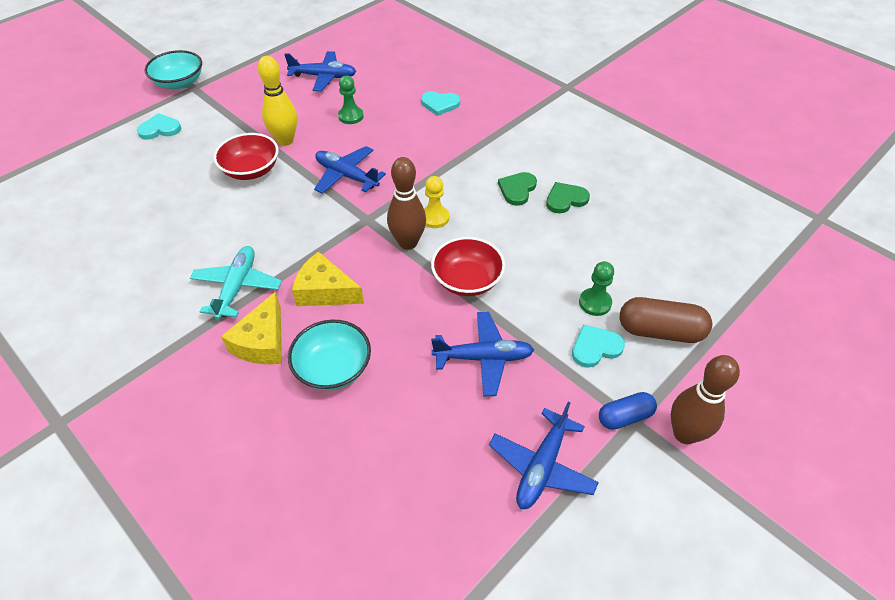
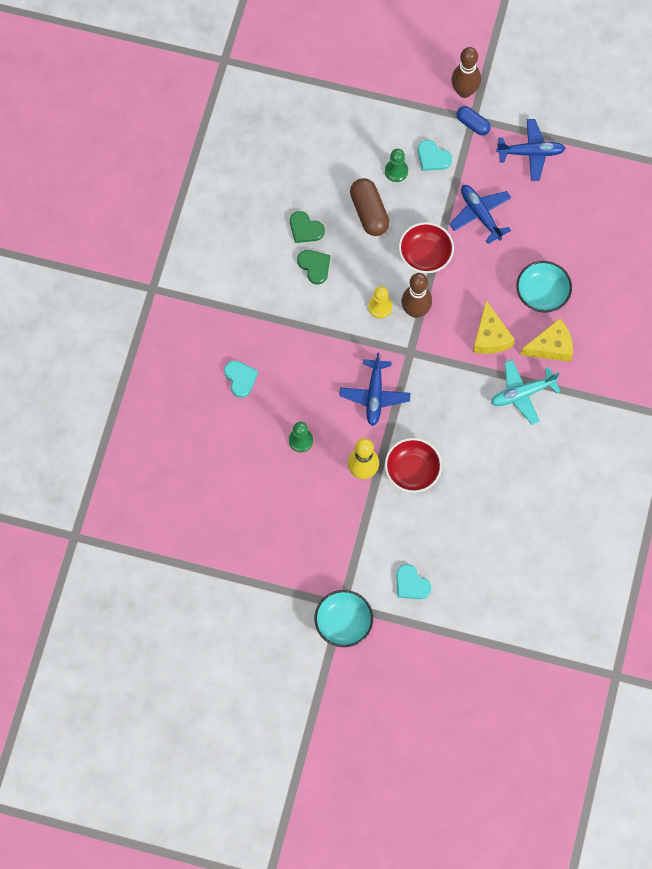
camera: 120 degrees left, 20 degrees up
(324, 77) = (259, 501): blue plane -> none
(517, 189) = (314, 266): green heart -> green heart turned 120 degrees counterclockwise
(660, 331) = (396, 126): brown capsule -> brown capsule (369, 212)

